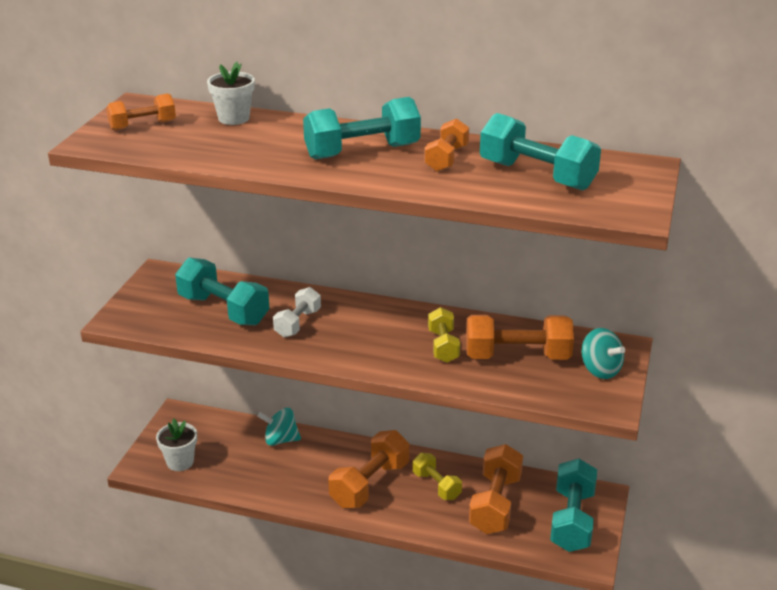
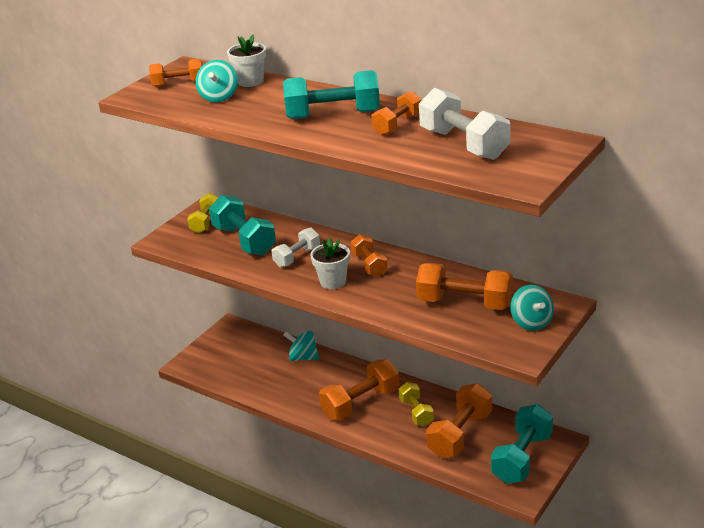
camera: 20 degrees right, 0 degrees up
(180, 462) = (217, 365): white flower pot -> white flower pot (333, 282)
(206, 138) = (219, 97): none -> turquoise spinning top
(388, 324) = (369, 265): none -> orange dumbbell
(443, 346) = (406, 288): yellow dumbbell -> yellow dumbbell (206, 222)
(537, 175) = (464, 144): turquoise dumbbell -> white dumbbell

